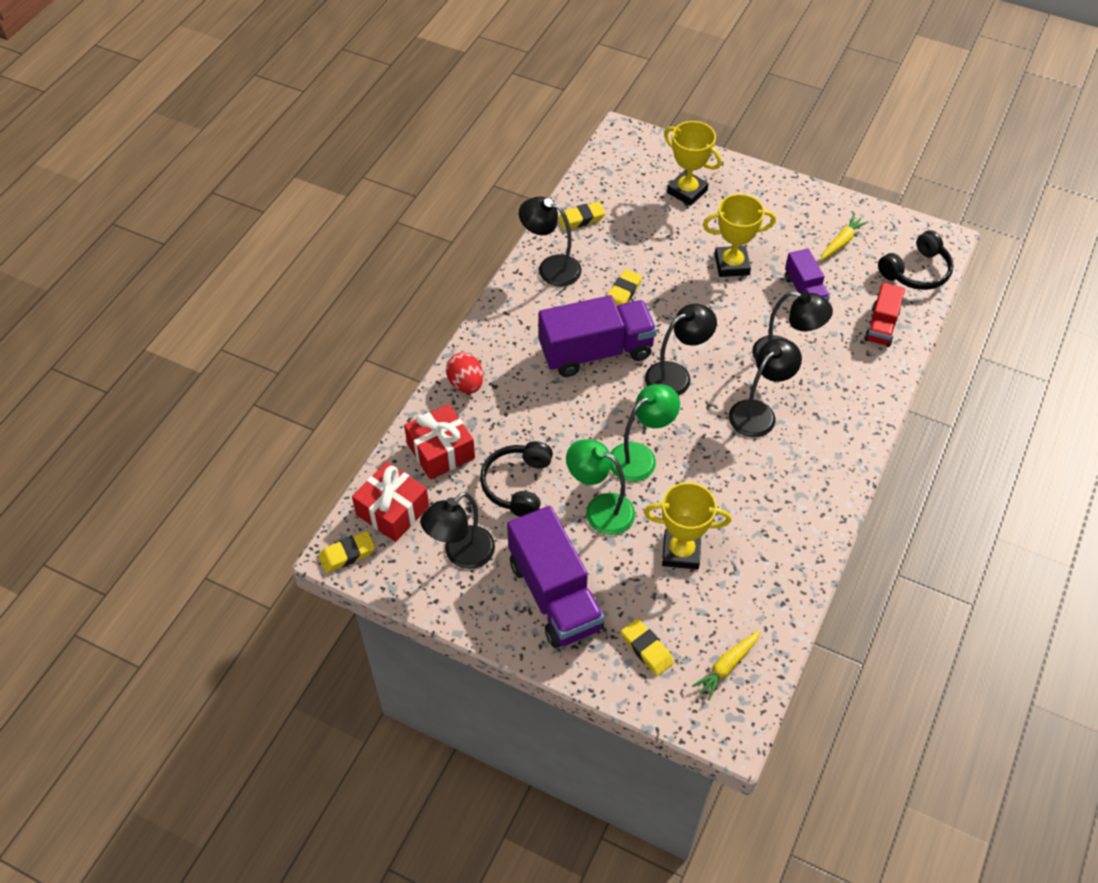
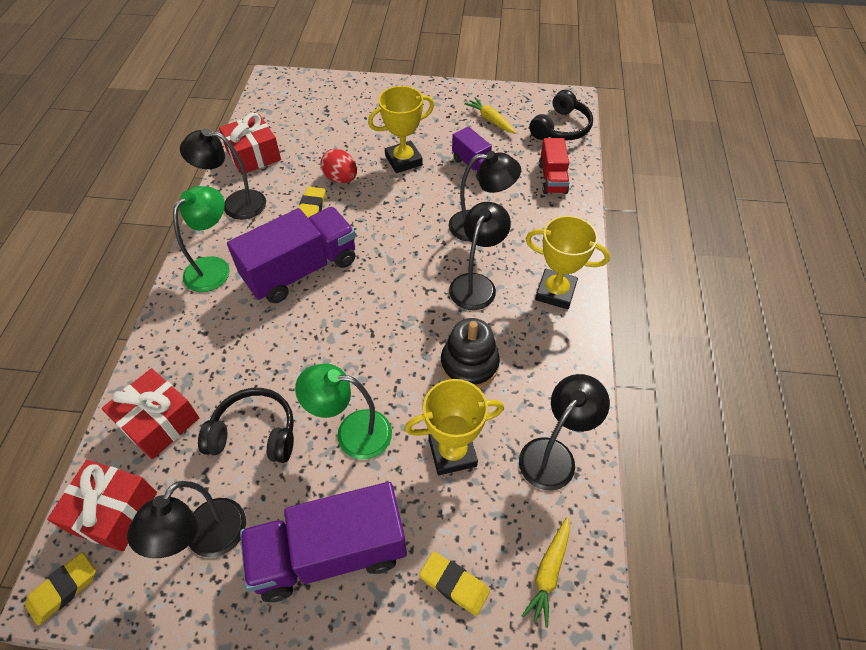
camera: 20 degrees left, 0 degrees up
(466, 384) = (173, 340): red egg -> red egg (341, 179)
(518, 485) = (255, 433): black headphones -> black headphones turned 105 degrees clockwise
(554, 595) = (330, 553): purple truck -> purple truck turned 120 degrees clockwise
(581, 219) = (253, 155): yellow eraser -> red gift
(640, 457) = (377, 362): green lamp -> green lamp (214, 267)
(676, 375) = (386, 271): black lamp -> black lamp (554, 454)
(687, 191) = (343, 111): yellow trophy -> yellow trophy (555, 292)
(723, 484) = (469, 364): none -> black stacking toy
(841, 242) = (490, 120): yellow carrot -> yellow carrot turned 60 degrees counterclockwise

